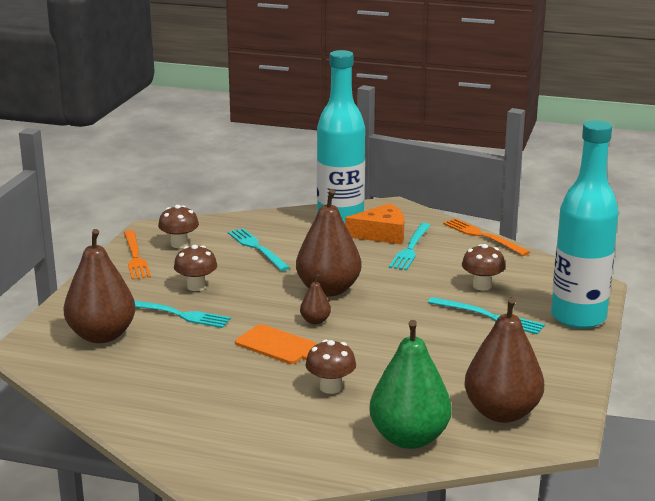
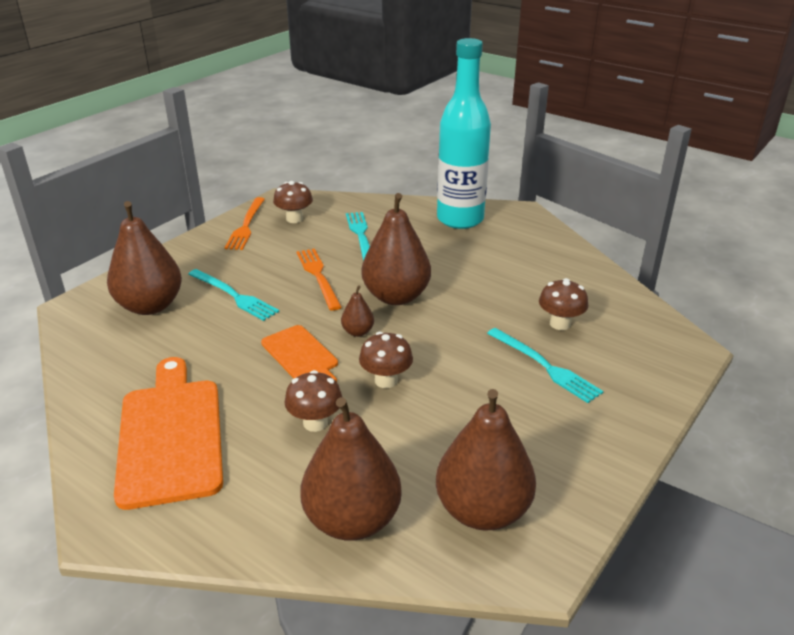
camera: 20 degrees right, 10 degrees up
(196, 286) = (275, 268): brown mushroom -> brown mushroom (386, 380)
(213, 419) = (170, 435): none -> orange cutting board
(381, 234) = (491, 241): orange cheese -> none
(409, 438) = (352, 520): green pear -> brown pear
(410, 248) = (510, 263): turquoise fork -> none
(483, 236) = (595, 262): orange fork -> orange fork (318, 276)
(578, 317) = (649, 390): turquoise bottle -> none

